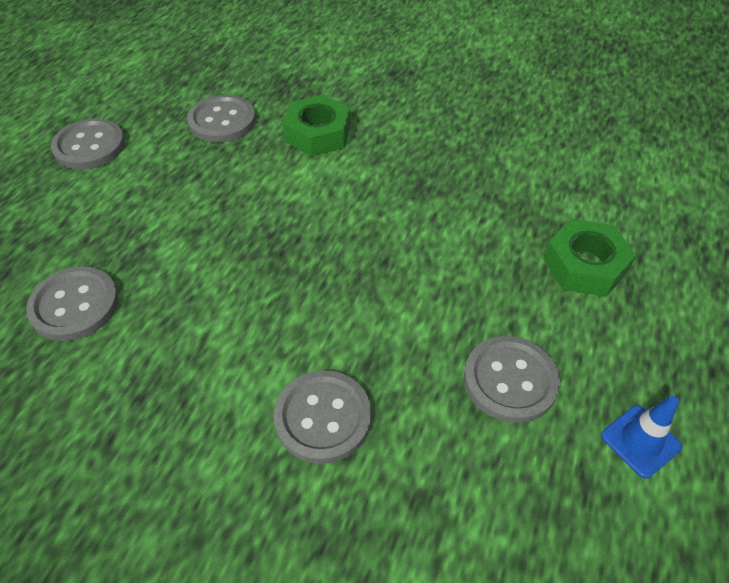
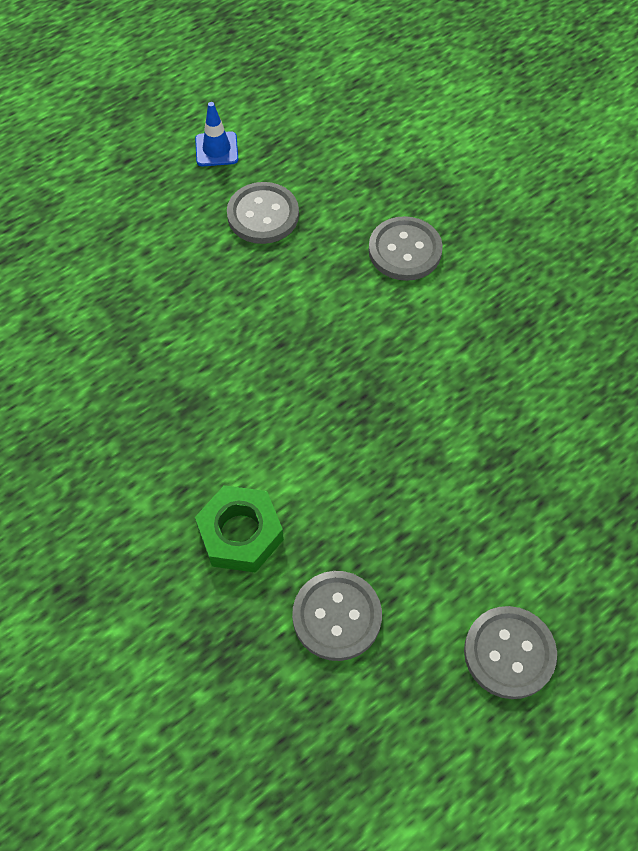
camera: 150 degrees left, 10 degrees up
(75, 305) = (564, 428): grey button -> none
(584, 265) = (128, 263): green nut -> none

